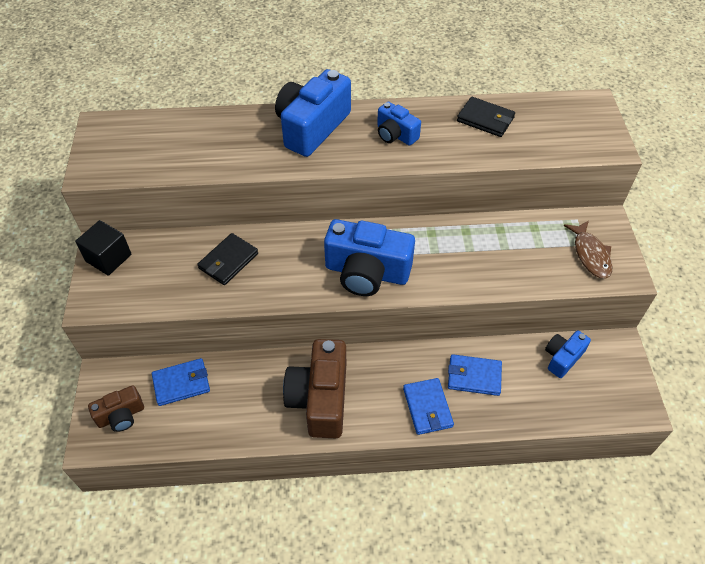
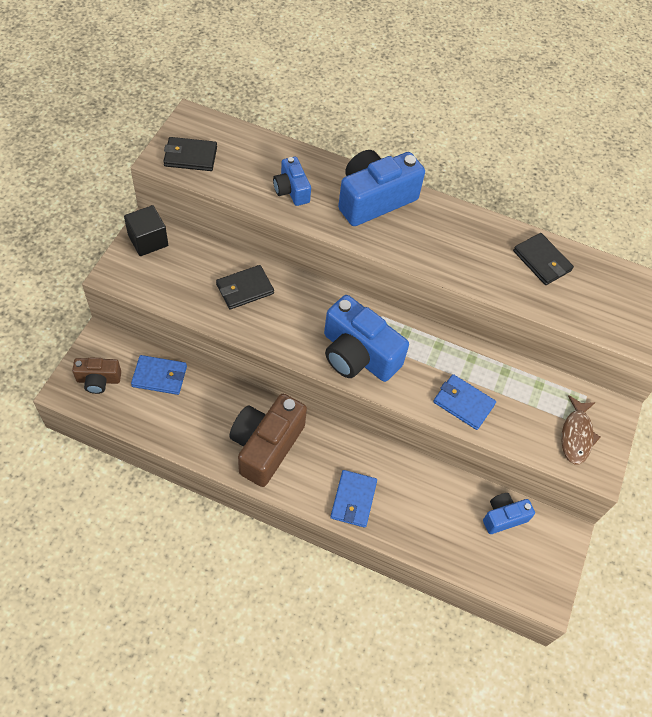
camera: 20 degrees right, 5 degrees up
(117, 158) = (190, 156): none -> black wallet
(395, 134) = (446, 239): blue camera -> blue camera (291, 190)
(474, 376) = (411, 493): blue wallet -> blue wallet (463, 403)

